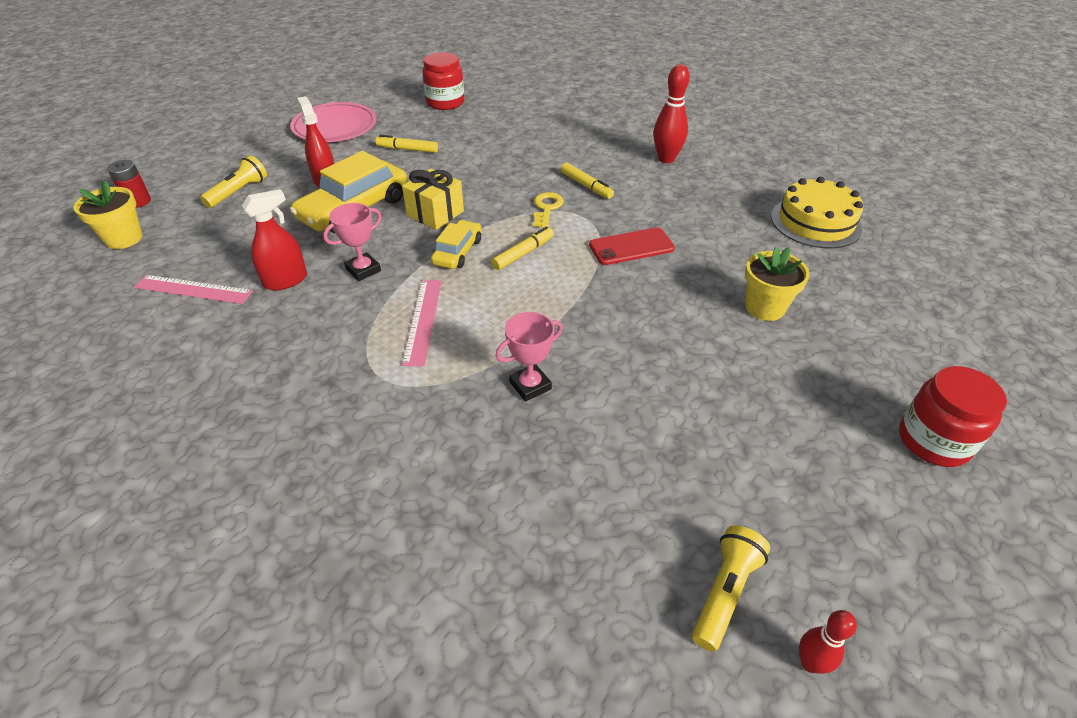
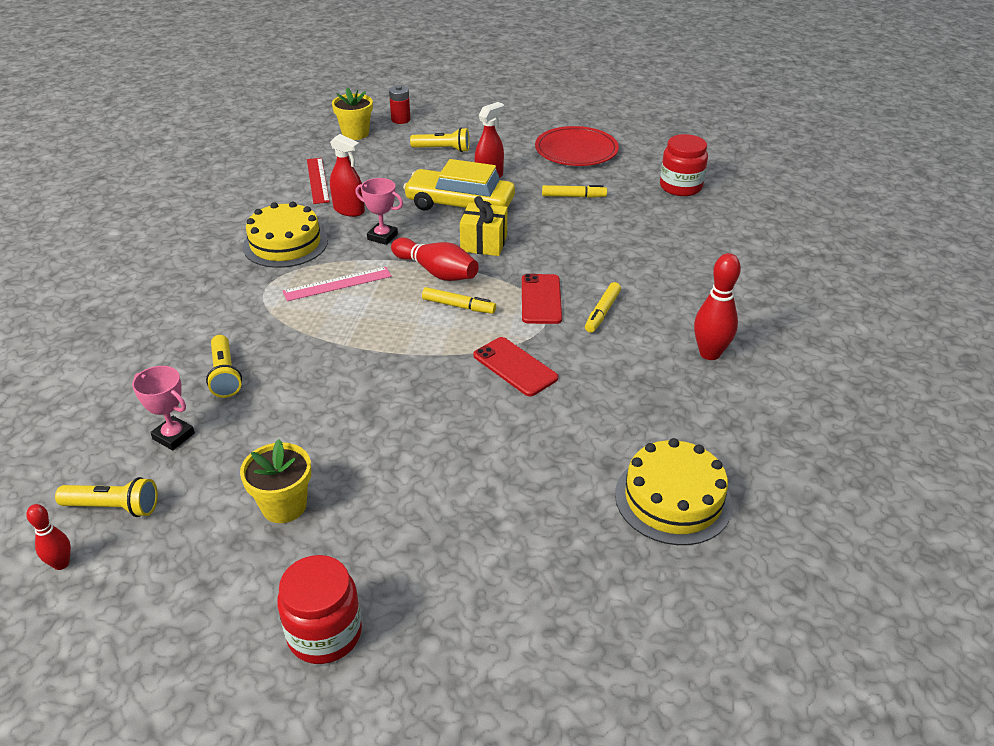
camera: 65 degrees right, 5 degrees down
(193, 289) = (317, 180): pink ruler -> red ruler
(305, 344) = (285, 244): none -> yellow cake
(335, 127) = (576, 150): pink plate -> red plate
(407, 149) = (573, 196): yellow marker -> yellow marker turned 105 degrees clockwise
(457, 252) = (436, 272): yellow car -> red bowling pin
(530, 385) = (288, 357): pink trophy -> pink trophy (173, 436)
(530, 445) = (225, 375): none -> yellow flashlight
(546, 208) = (541, 299): yellow key -> red phone
(765, 308) = (472, 479): yellow flower pot -> yellow flower pot (284, 506)

